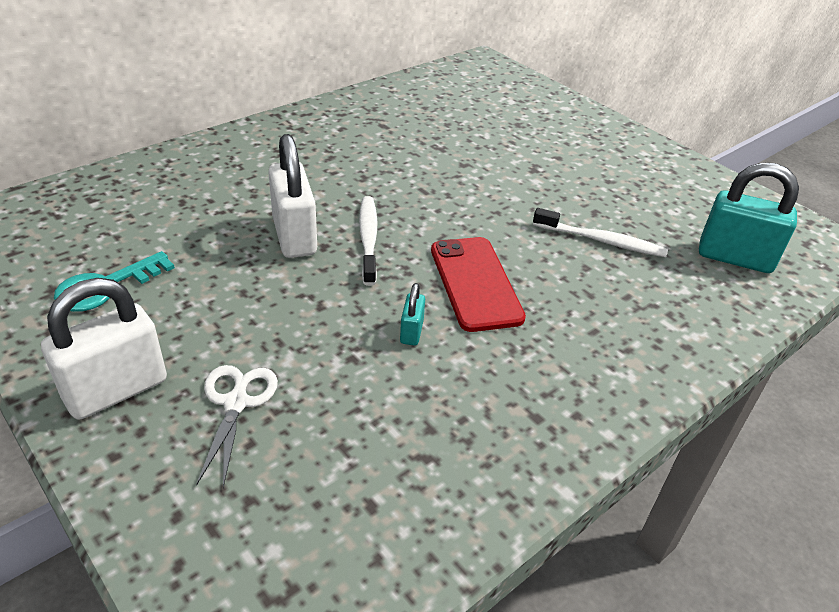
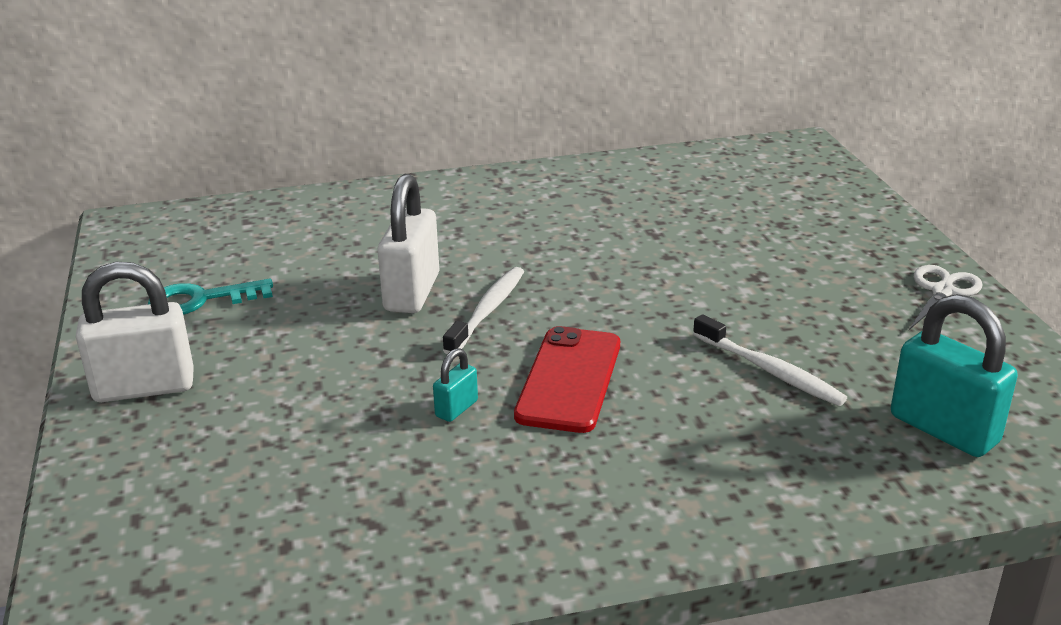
camera: 30 degrees right, 10 degrees down
(236, 402) = (236, 425): white scissors -> white scissors (942, 291)

